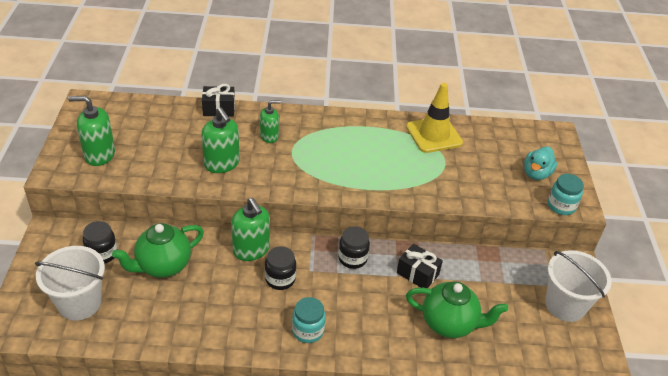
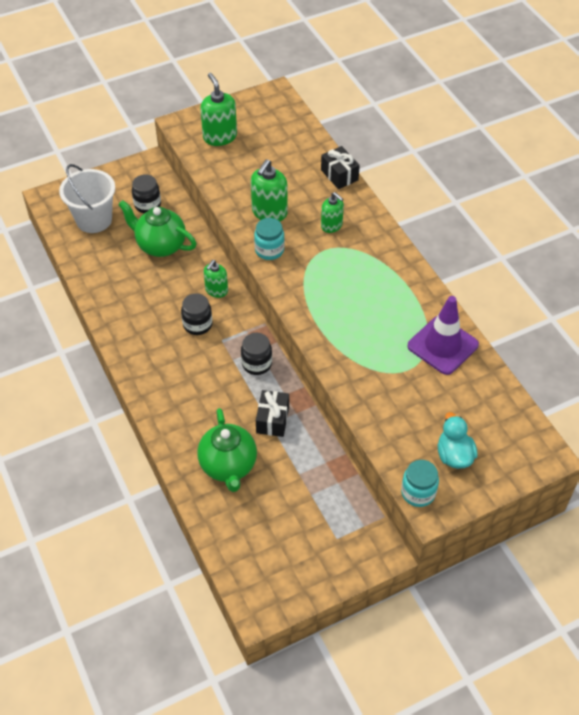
camera: 65 degrees right, 10 degrees up
(251, 250) = (216, 290): green soap dispenser -> green soap dispenser, size x0.64
(308, 331) = (155, 367): turquoise jar -> turquoise jar (269, 250)
(434, 135) = (442, 345): yellow traffic cone -> purple traffic cone
(536, 174) = (454, 455): turquoise duck -> turquoise duck turned 75 degrees clockwise
(565, 305) = (316, 557): white bucket -> none

